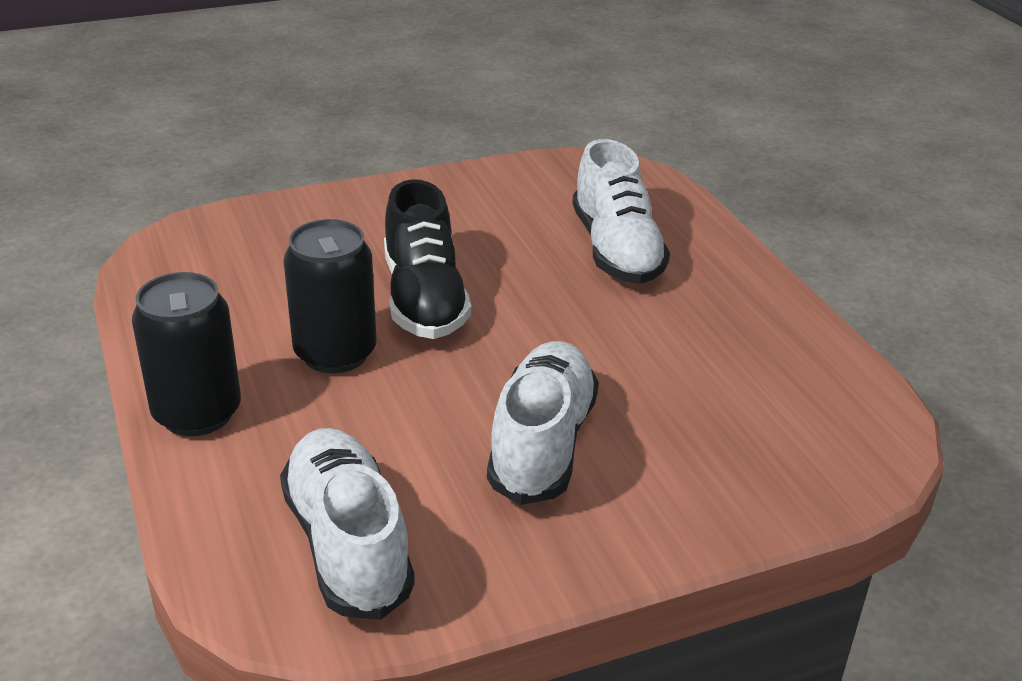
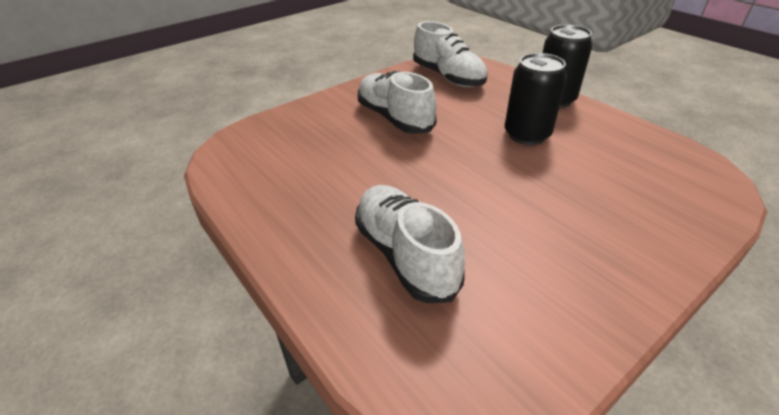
camera: 165 degrees right, 5 degrees up
(424, 299) = (512, 176): black shoe -> none
(542, 444) = (394, 118): white shoe -> white shoe turned 150 degrees clockwise

